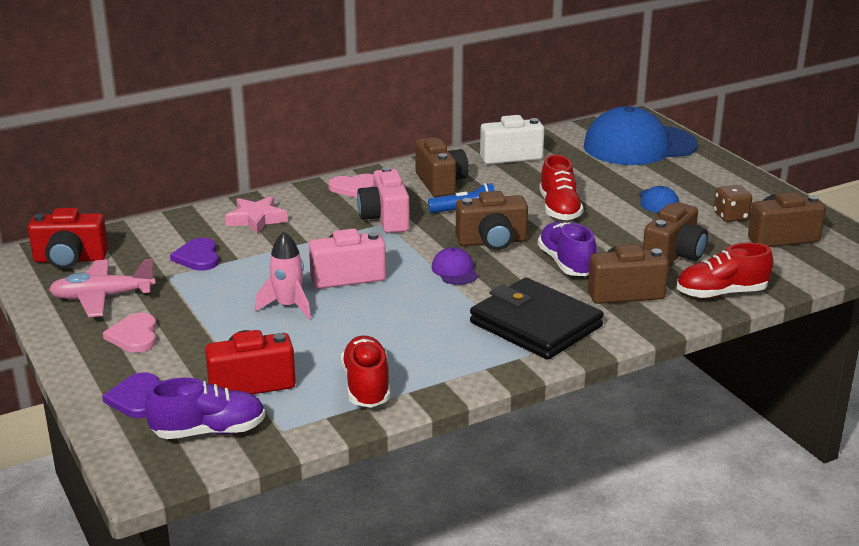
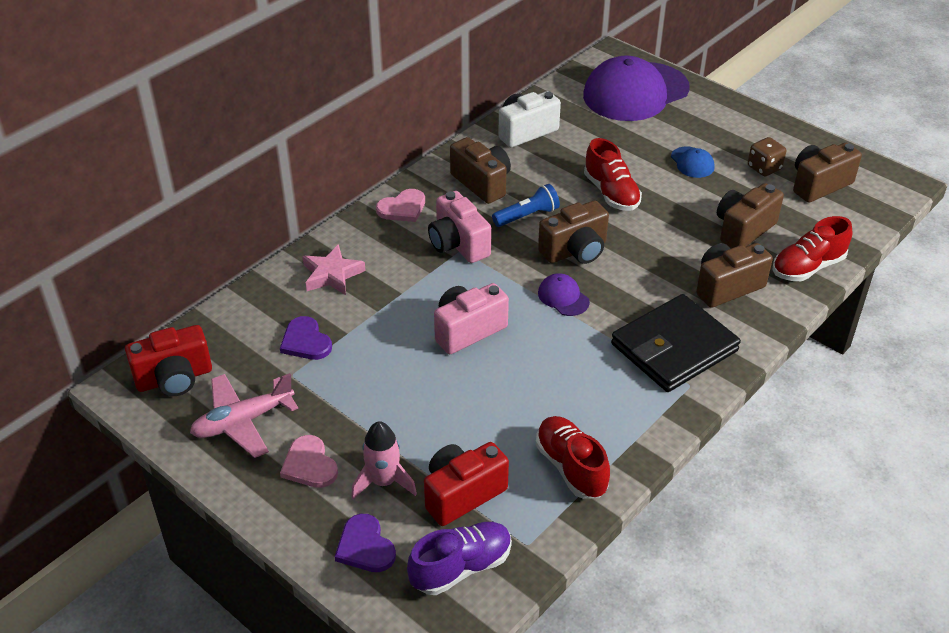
camera: 20 degrees left, 15 degrees up
(288, 306) = (436, 384): pink rocket -> pink rocket (383, 482)
(535, 324) = (674, 348): black wallet -> black wallet turned 60 degrees counterclockwise
(566, 263) = (657, 263): purple shoe -> none
(639, 146) = (635, 92): blue cap -> purple cap
(674, 255) = (743, 229): brown camera -> brown camera turned 150 degrees counterclockwise

